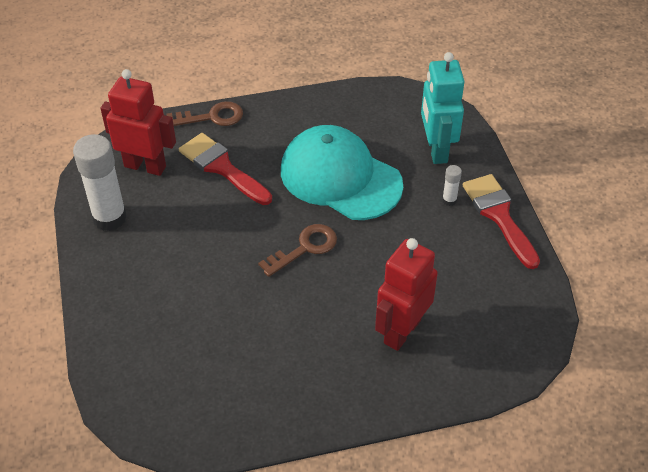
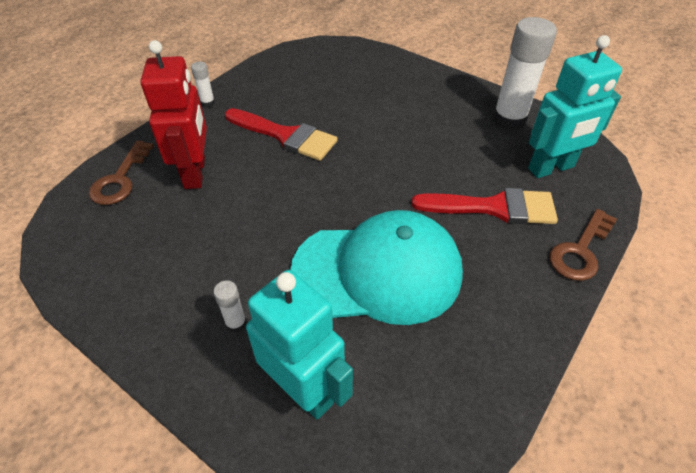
camera: 140 degrees right, 0 degrees up
(145, 166) = (551, 168): red robot -> turquoise robot
(305, 248) = (337, 186): brown key -> brown key (120, 179)
(332, 416) = (208, 103): none -> white glue stick
(499, 216) = (162, 342): red brush -> red brush (285, 136)

